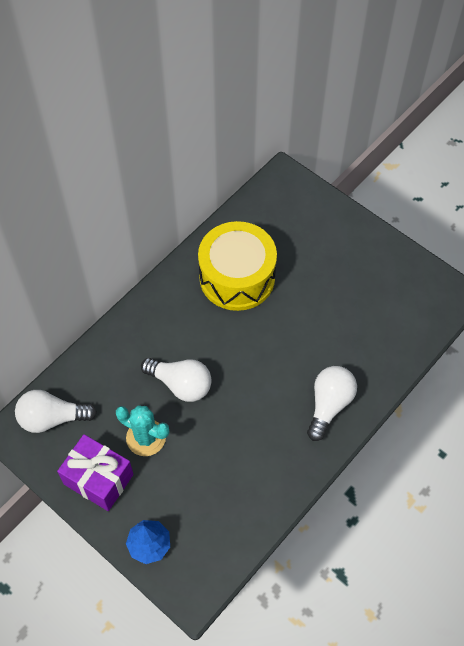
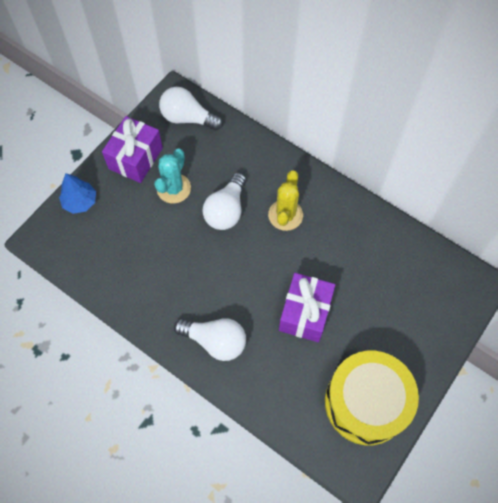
camera: 85 degrees right, 5 degrees up
(52, 418) = (188, 118): white light bulb -> white light bulb turned 60 degrees counterclockwise
(193, 327) = (285, 215): none -> yellow cactus
(237, 277) = (346, 248): yellow drum -> yellow drum (365, 402)
(304, 321) = (305, 313): none -> purple gift

